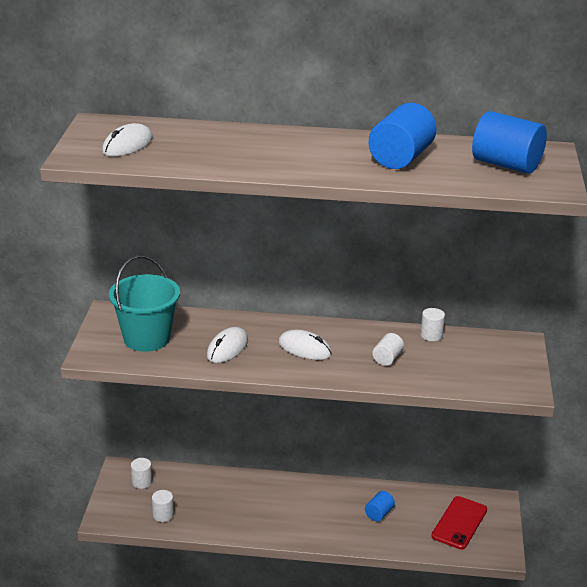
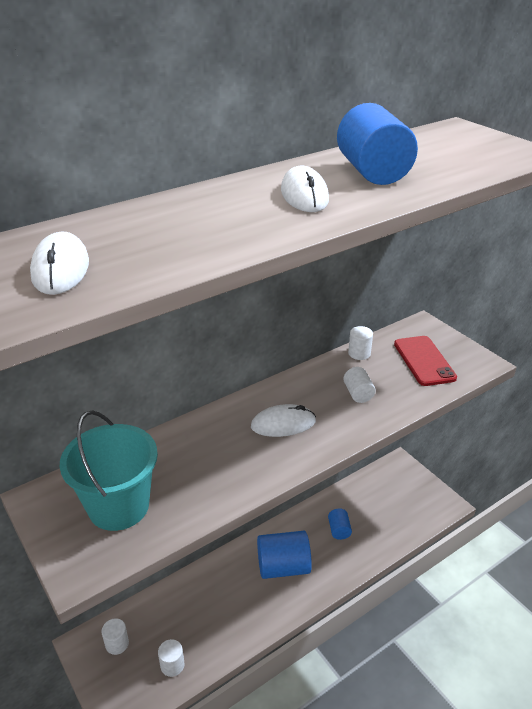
camera: 40 degrees left, 5 degrees up
(227, 348) = (215, 467): white mouse -> white mouse (304, 195)
(459, 523) = (397, 499): red phone -> red phone (424, 361)
(506, 165) = (458, 148): blue cylinder -> blue cylinder (283, 567)

